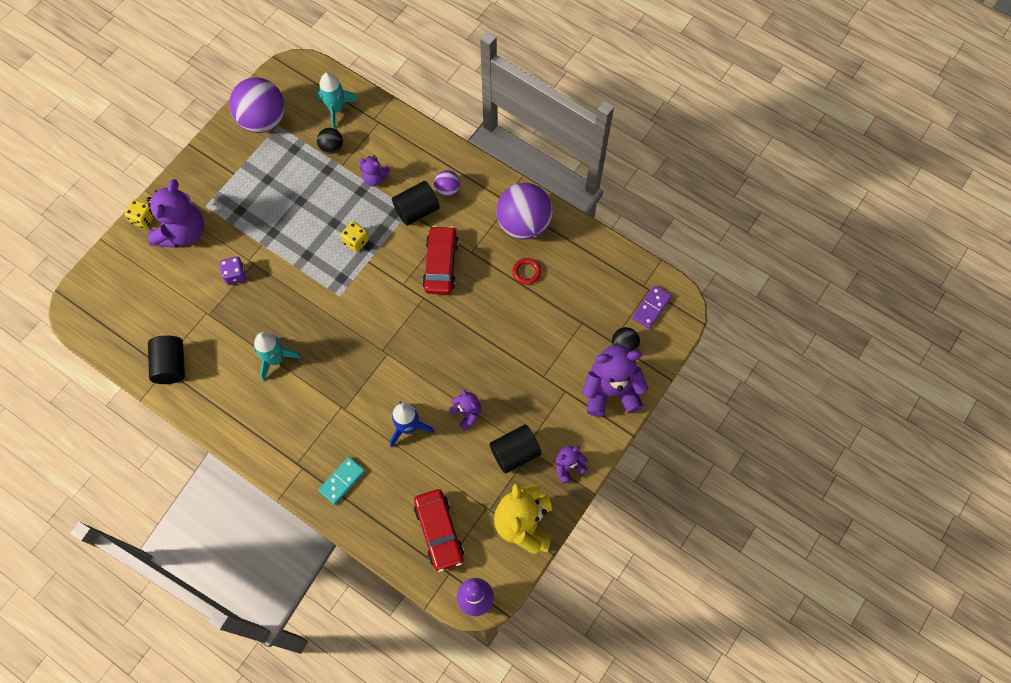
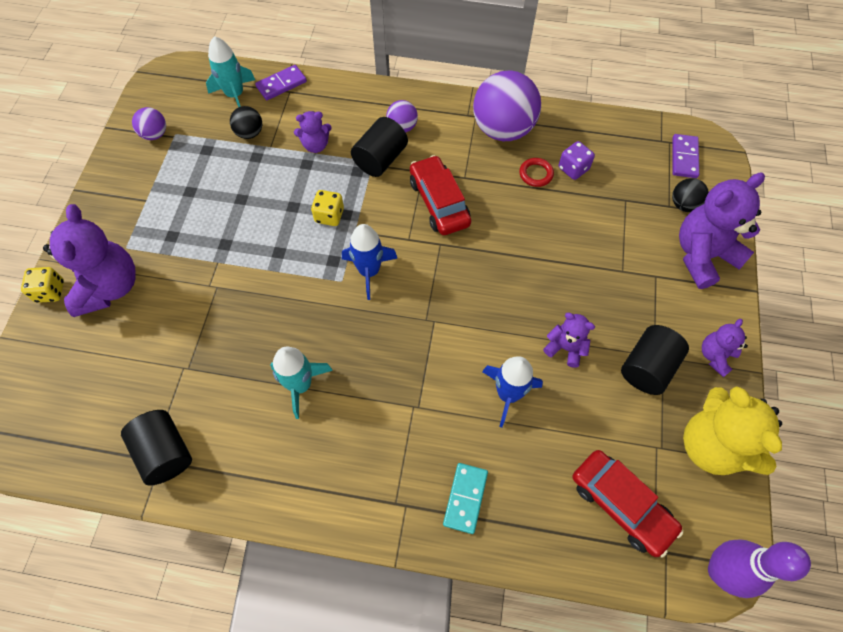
camera: 25 degrees left, 5 degrees down
(235, 275) = (201, 309): purple dice -> purple dice (573, 169)
(263, 120) = (155, 134): purple ball -> purple ball, size x0.48
(362, 297) = (369, 271): none -> blue rocket
(375, 113) = (281, 84): none -> purple domino

